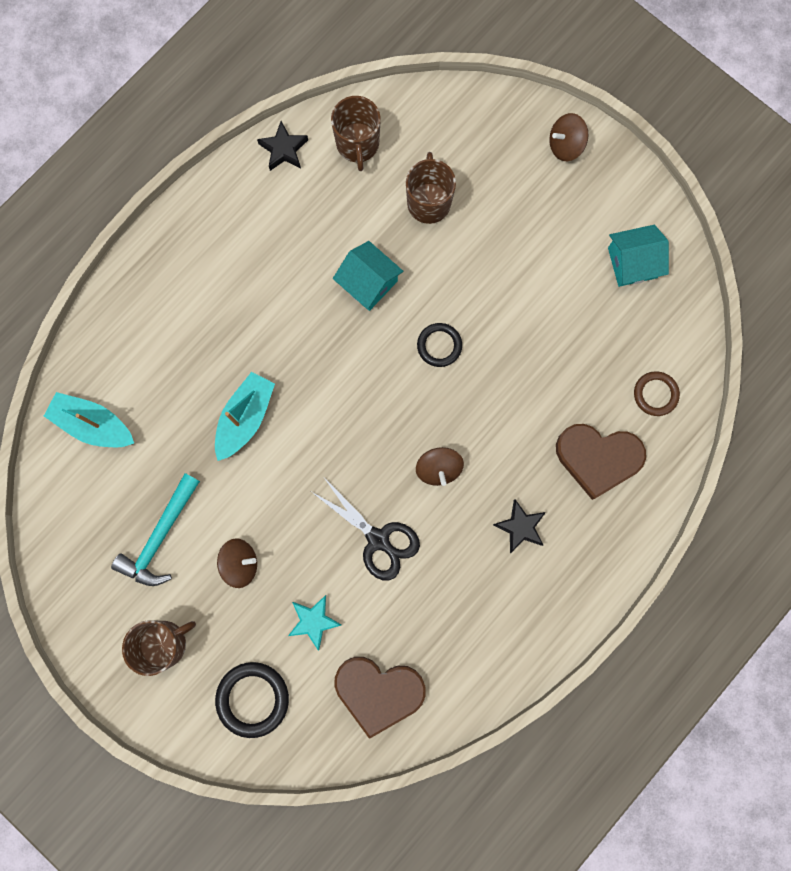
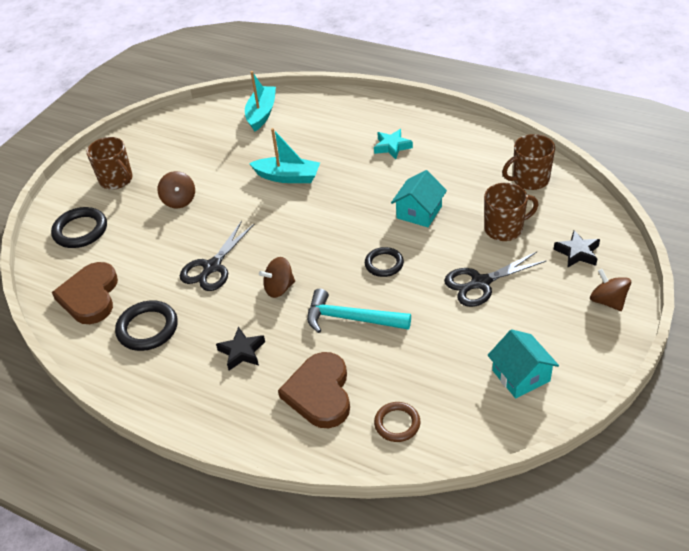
camera: 80 degrees right, 35 degrees down
(160, 536) = (191, 160): turquoise hammer -> turquoise hammer (351, 319)
(284, 149) = (502, 145): black star -> black star (577, 253)
(313, 621) = (142, 247): turquoise star -> turquoise star (392, 147)
(453, 627) = (147, 328): none -> black ring
(501, 256) = (480, 283): none -> black scissors

